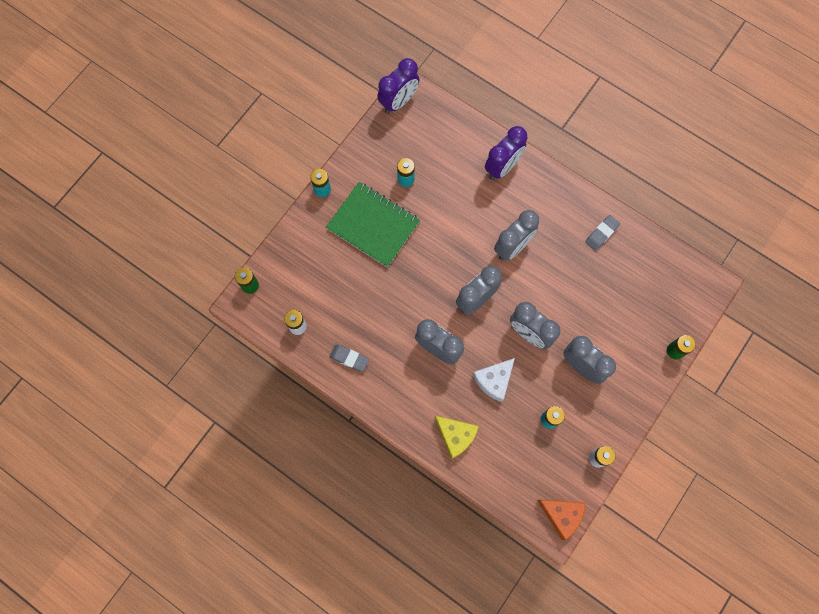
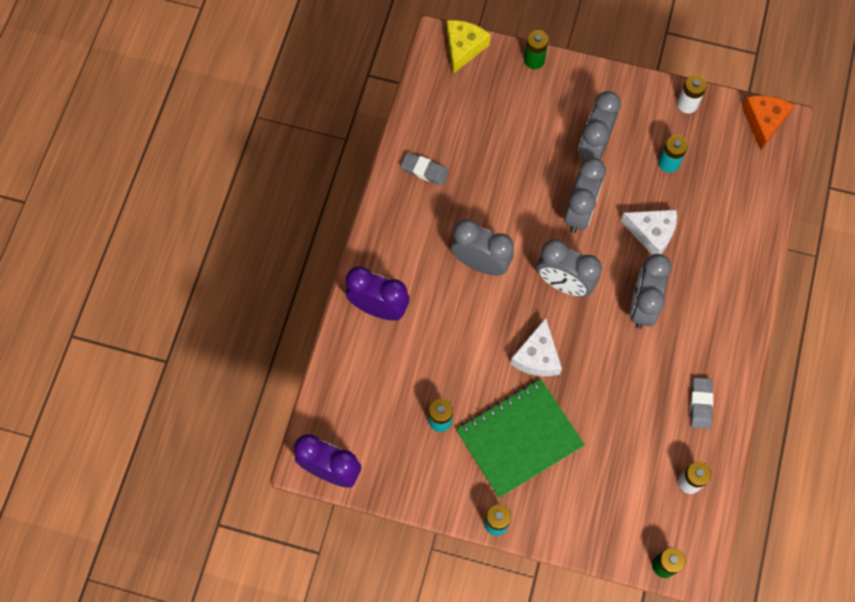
camera: 110 degrees left, 5 degrees down
(373, 225) = (519, 438): green notebook -> green notebook turned 45 degrees clockwise
(427, 259) = (537, 356): none -> white cheese
(456, 436) = (733, 253): yellow cheese -> yellow cheese (463, 48)

